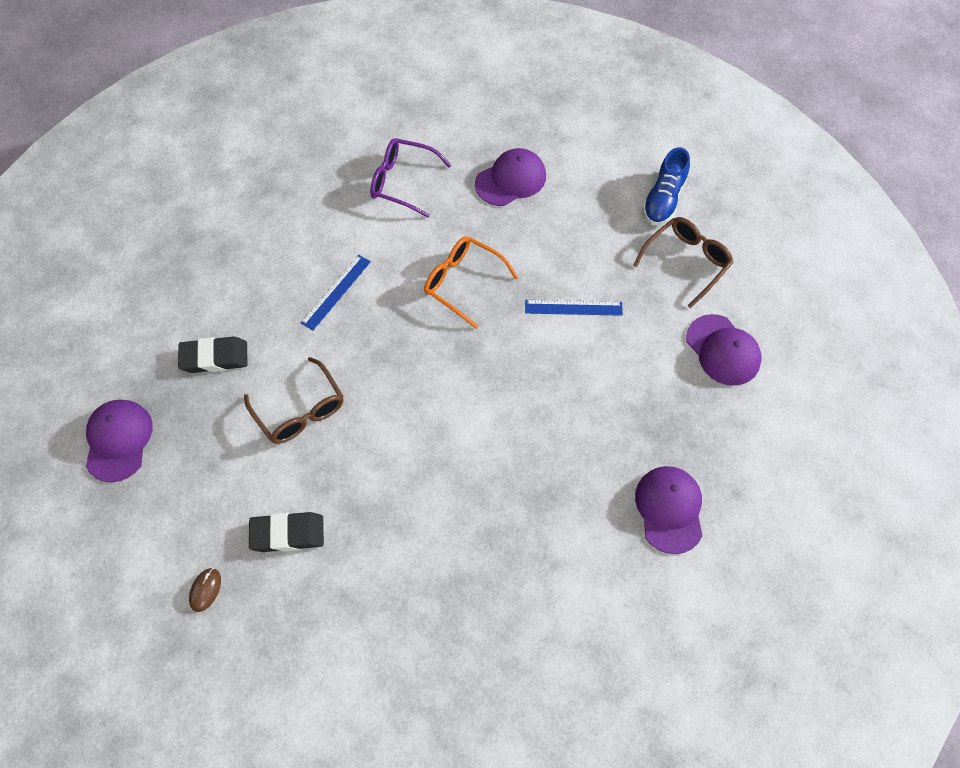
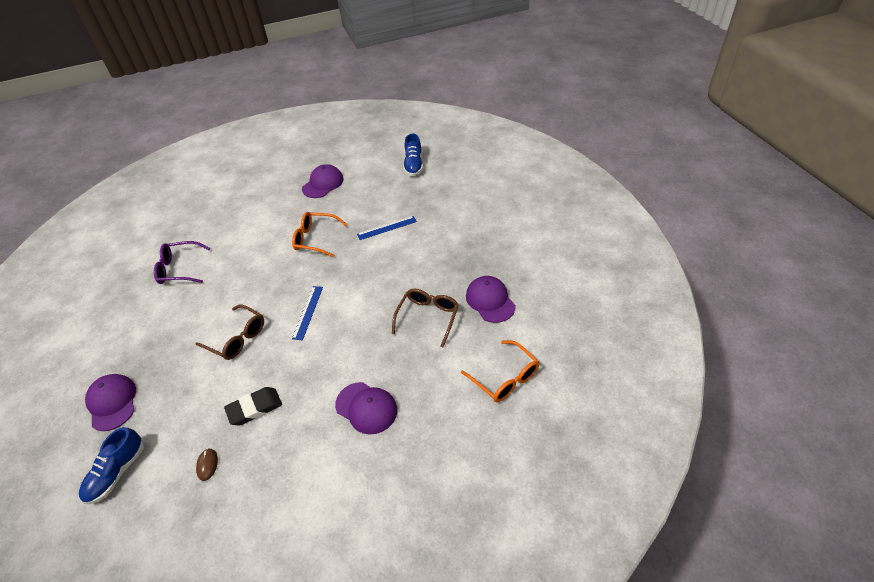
camera: 20 degrees left, 15 degrees down
(98, 548) = (117, 472): none -> blue shoe
(214, 358) = (167, 332): black eraser -> none
(336, 292) = (237, 270): blue ruler -> blue ruler (308, 312)
(403, 182) = (258, 205): purple glasses -> purple glasses (180, 269)
(632, 647) = (505, 378): none -> orange glasses
(686, 262) = (440, 187): brown glasses -> brown glasses (428, 318)
(723, 350) = (480, 217): purple cap -> purple cap (366, 408)

